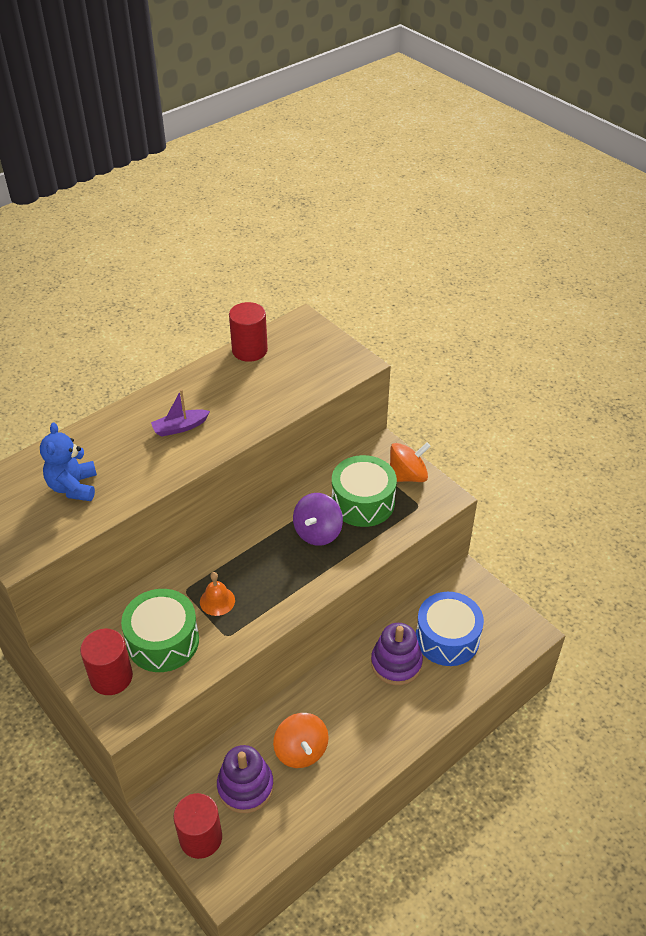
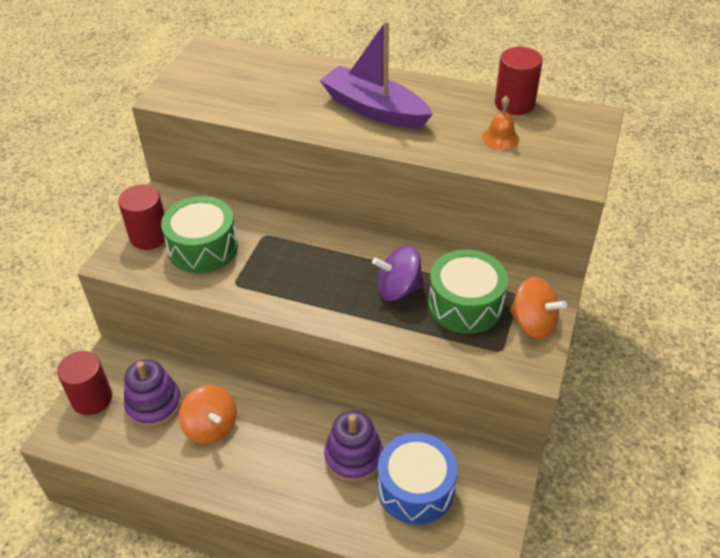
camera: 60 degrees right, 0 degrees up
(73, 487) = (256, 88): blue teddy bear -> none
(180, 427) = (374, 109): purple boat -> purple boat, size x1.99
(217, 601) = (267, 260): orange bell -> orange bell (500, 138)
(301, 750) = (211, 427): orange spinning top -> orange spinning top turned 75 degrees counterclockwise

